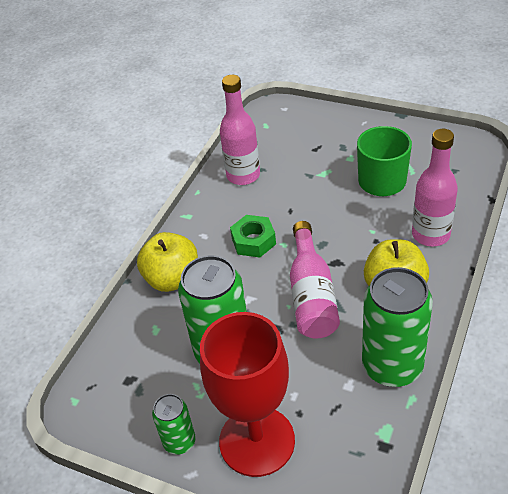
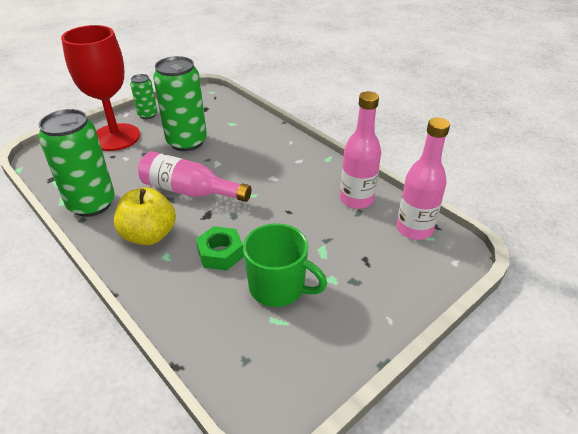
camera: 110 degrees right, 5 degrees down
(172, 279) = (267, 138): yellow apple -> none
(253, 241) = (270, 181): green nut -> green nut (220, 253)
(430, 235) = (177, 286): pink bottle -> pink bottle (414, 229)

